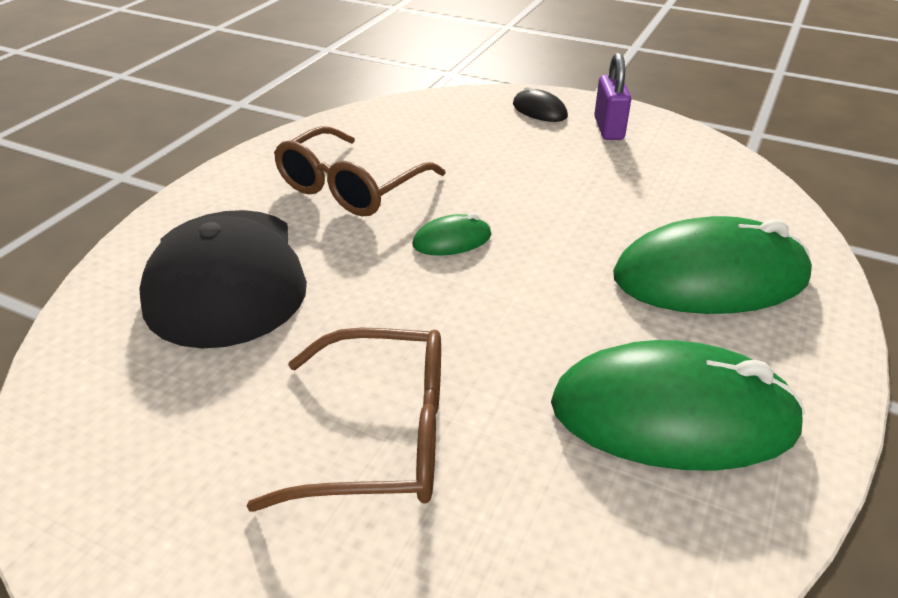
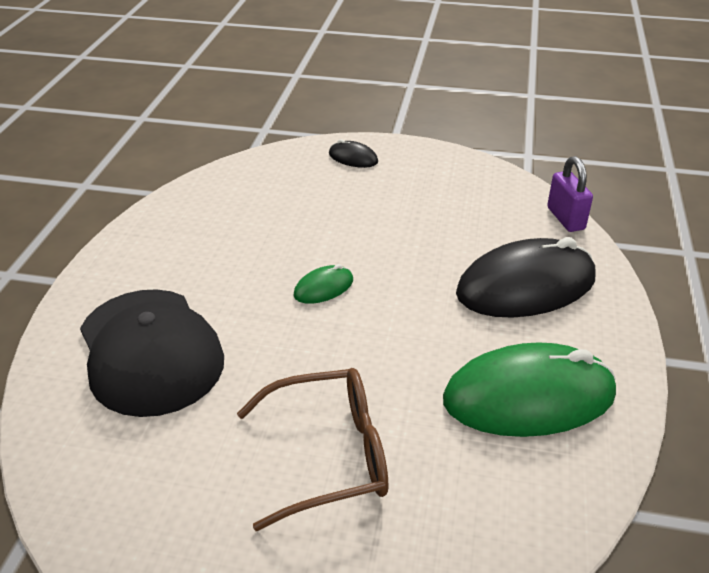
camera: 15 degrees left, 0 degrees up
(351, 187) = (223, 253): brown glasses -> none
(608, 128) = (414, 167): purple padlock -> purple padlock (565, 218)
(710, 277) = (526, 286): green mouse -> black mouse

